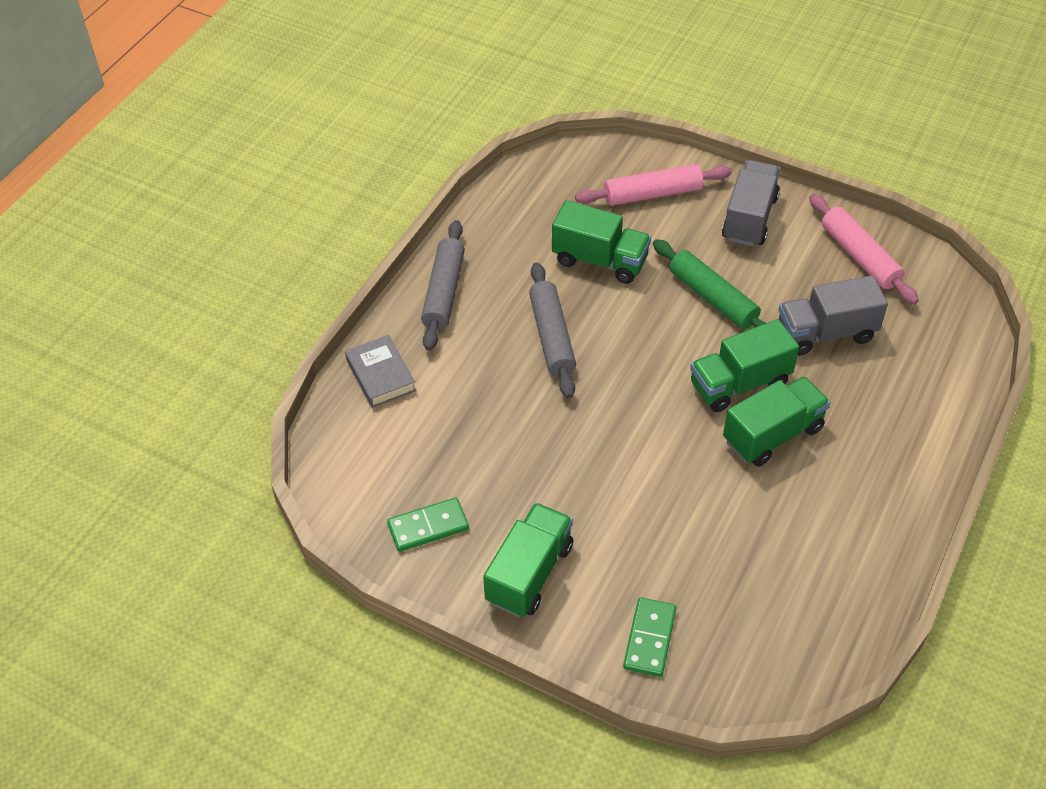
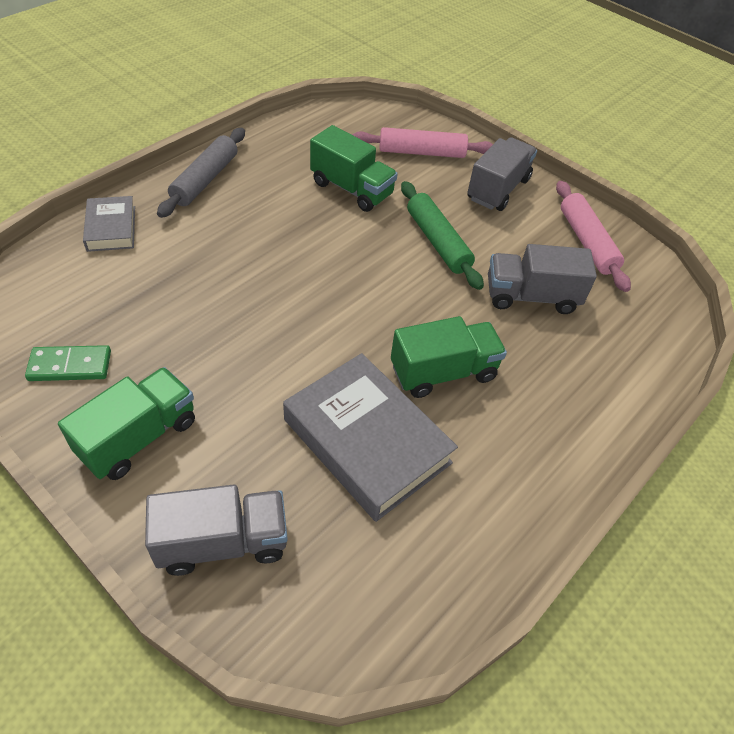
camera: 10 degrees right, 0 degrees up
(551, 337) = (278, 236): grey rolling pin -> none
(650, 639) = (223, 542): green domino -> grey truck
(731, 519) = (366, 441): none -> grey book
(739, 384) = (430, 318): green truck -> none

